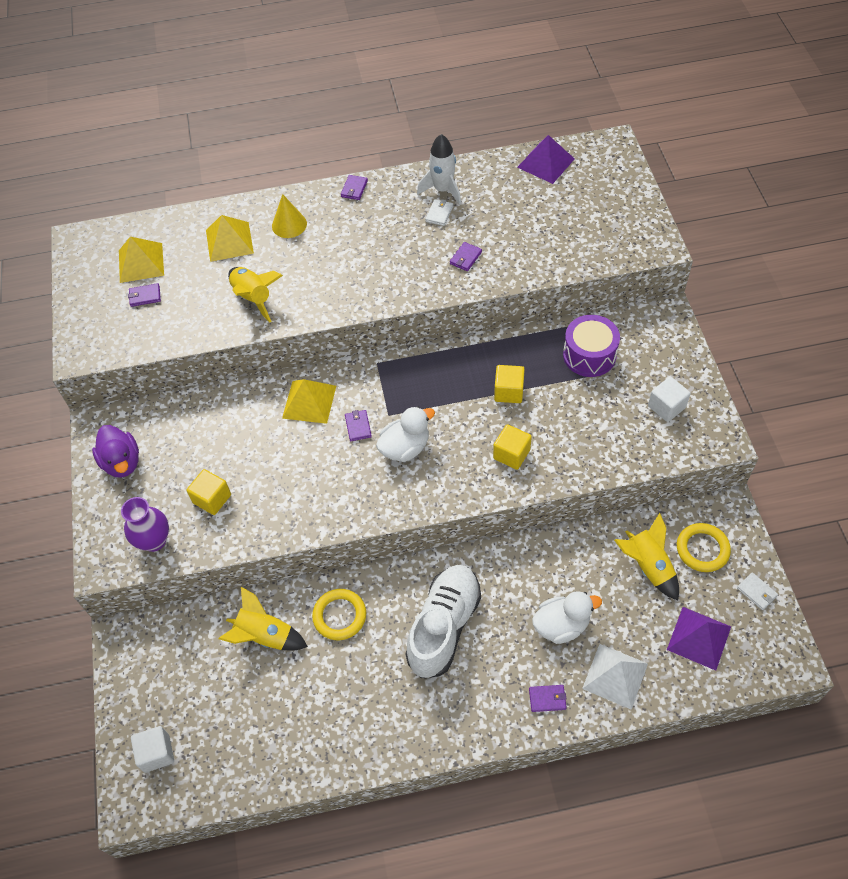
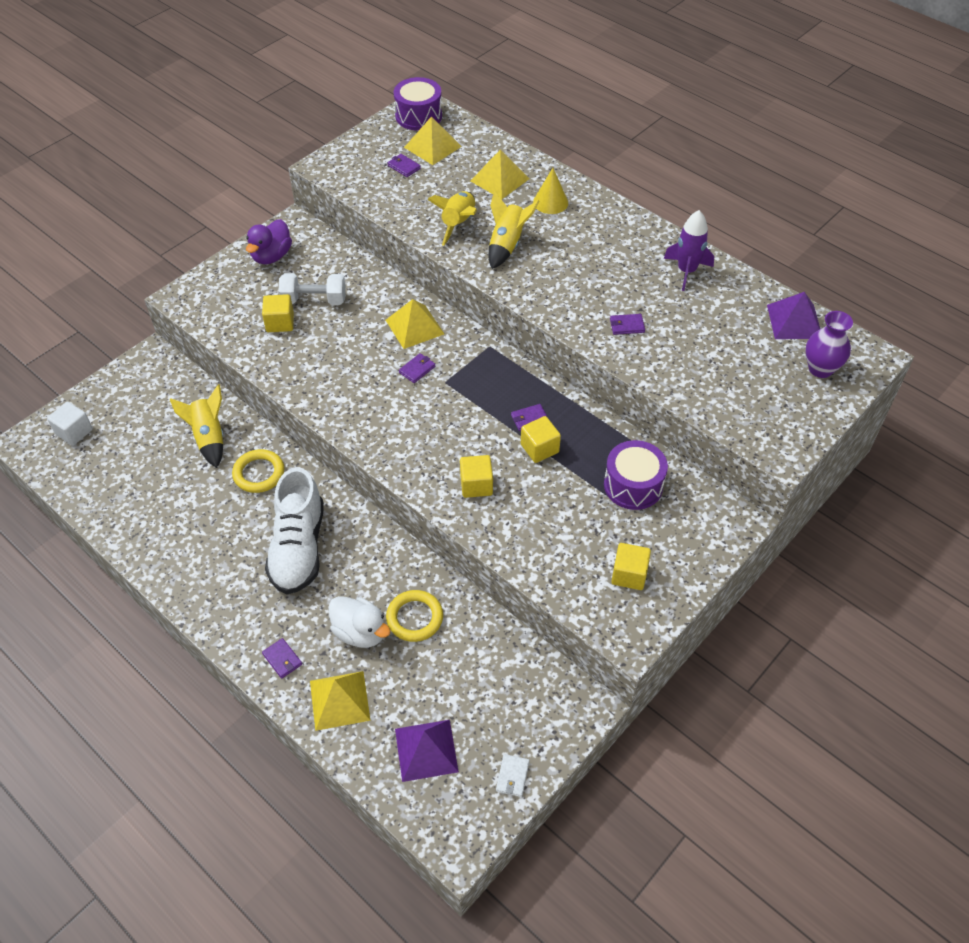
camera: 50 degrees right, 5 degrees down
(91, 250) = (418, 116): none -> purple drum
(154, 541) = (220, 312): purple vase -> purple vase (820, 369)
(209, 458) = (314, 300): none -> white dumbbell
(354, 189) = (628, 218): purple wallet -> purple wallet (529, 419)
(405, 448) = (422, 410): white duck -> none
(439, 214) = (657, 283): white wallet -> none
(443, 190) = (686, 271): white rocket -> purple rocket
(444, 626) = (298, 548): white shoe -> white shoe turned 105 degrees clockwise
(615, 676) = (339, 700): white pyramid -> yellow pyramid
(648, 566) = (470, 669): yellow rocket -> yellow rocket (507, 245)
(666, 407) = (629, 575): white cube -> yellow cube
(702, 549) = (523, 705): yellow ring -> yellow ring (414, 618)

